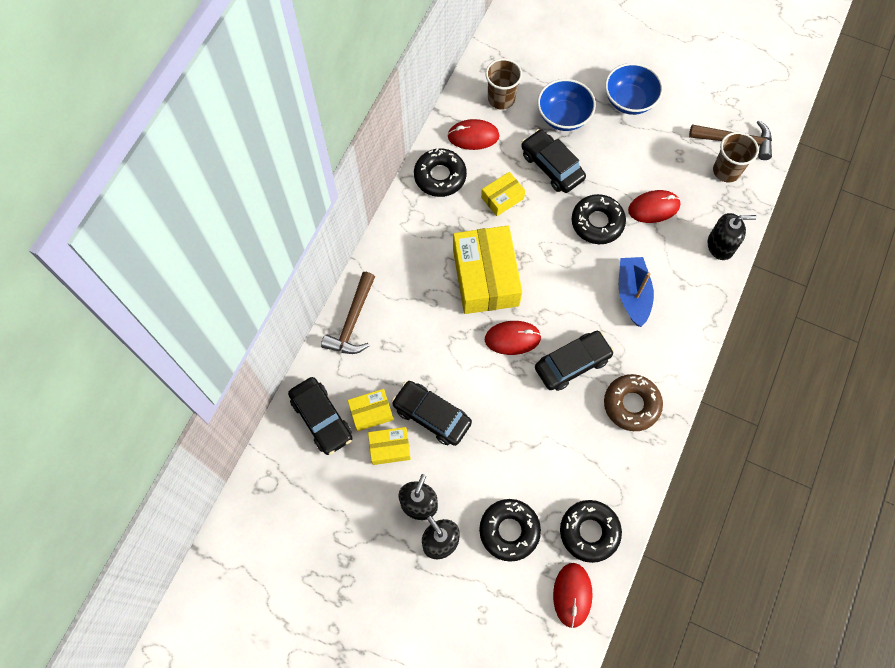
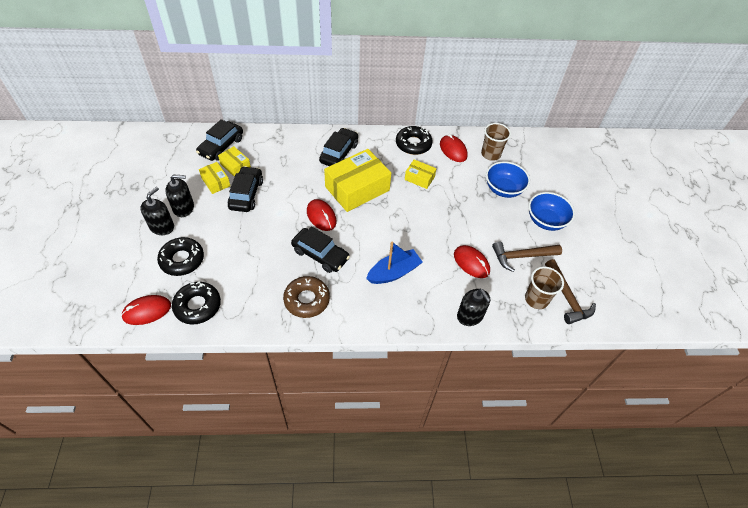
camera: 60 degrees right, 15 degrees down
(352, 322) = (290, 138): brown hammer -> brown hammer (521, 256)
(552, 166) = (461, 195): black car -> black car (339, 153)
(597, 222) = (436, 234): black donut -> none

